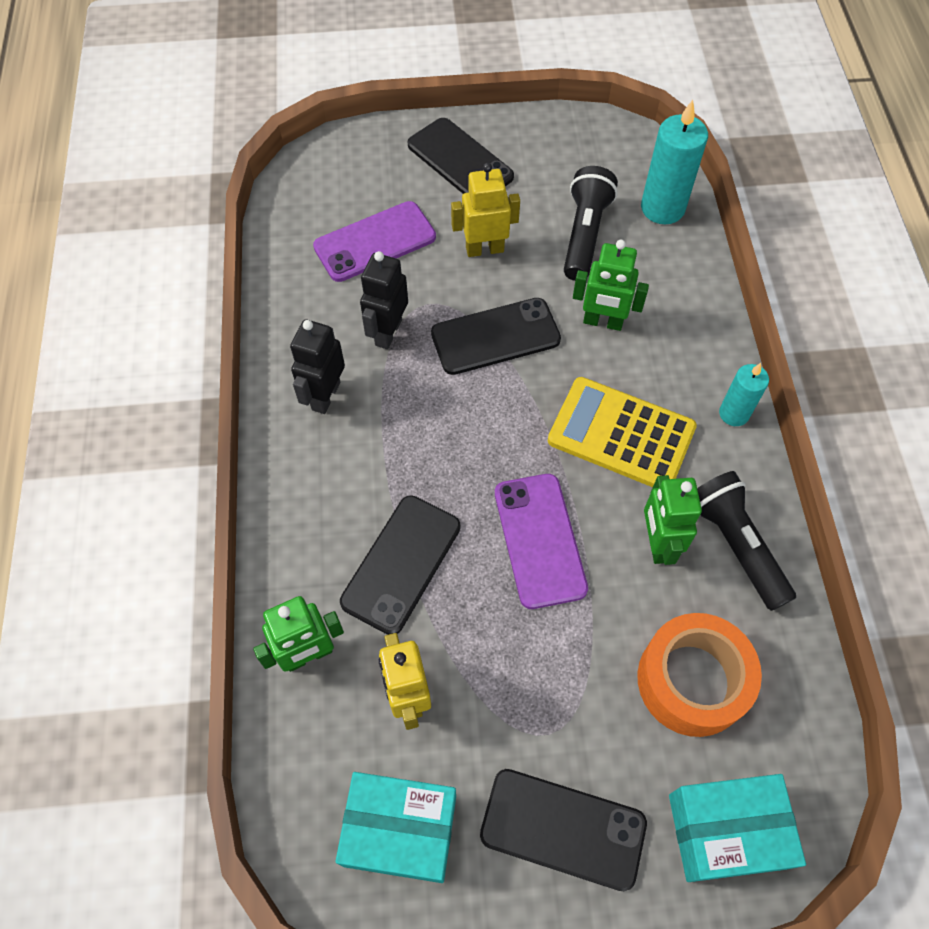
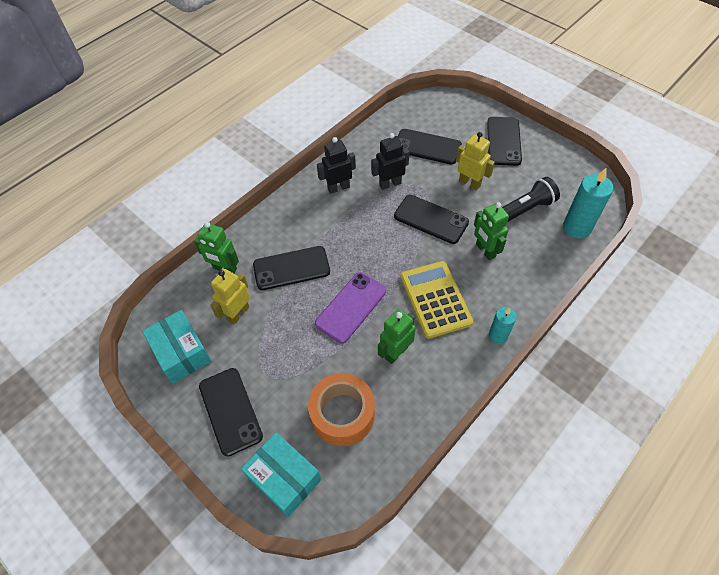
camera: 50 degrees right, 5 degrees down
(375, 242) = (427, 147): purple phone -> black phone
(736, 545) = (428, 385): black flashlight -> none

